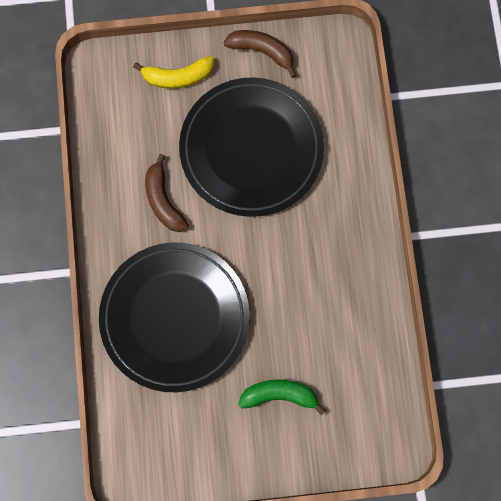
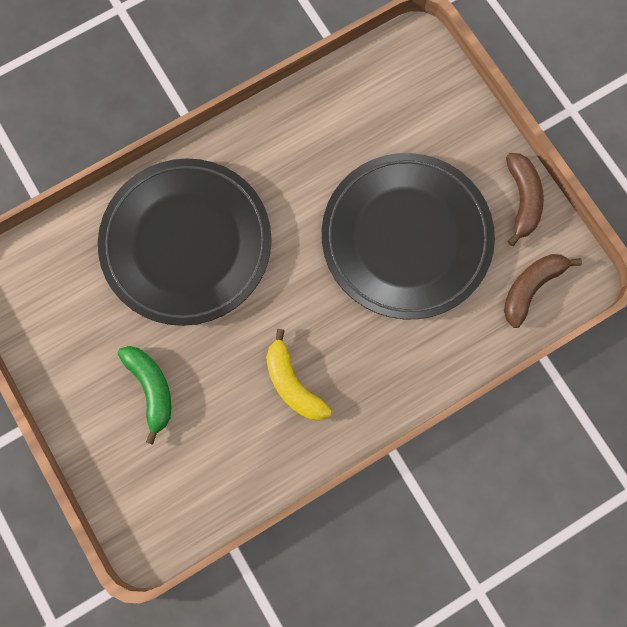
camera: 65 degrees right, 0 degrees up
(163, 200) = (305, 175): brown banana -> brown banana (530, 287)
(178, 77) = (447, 127): yellow banana -> yellow banana (292, 384)

